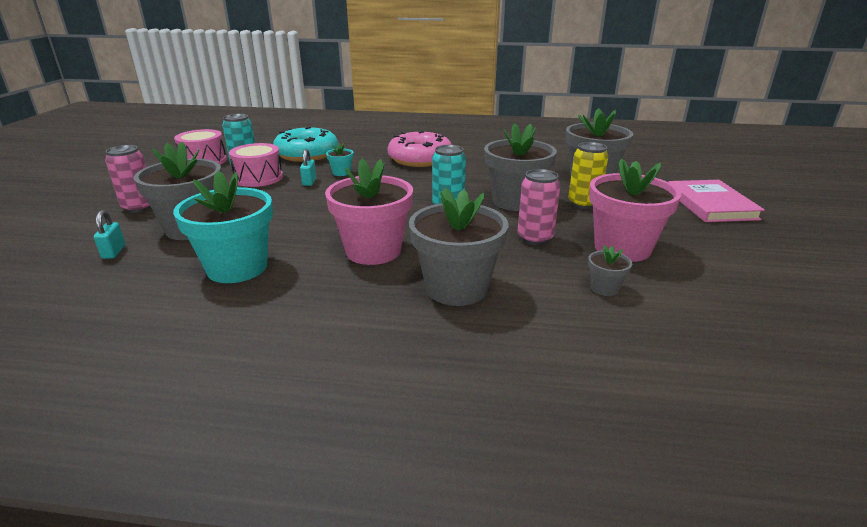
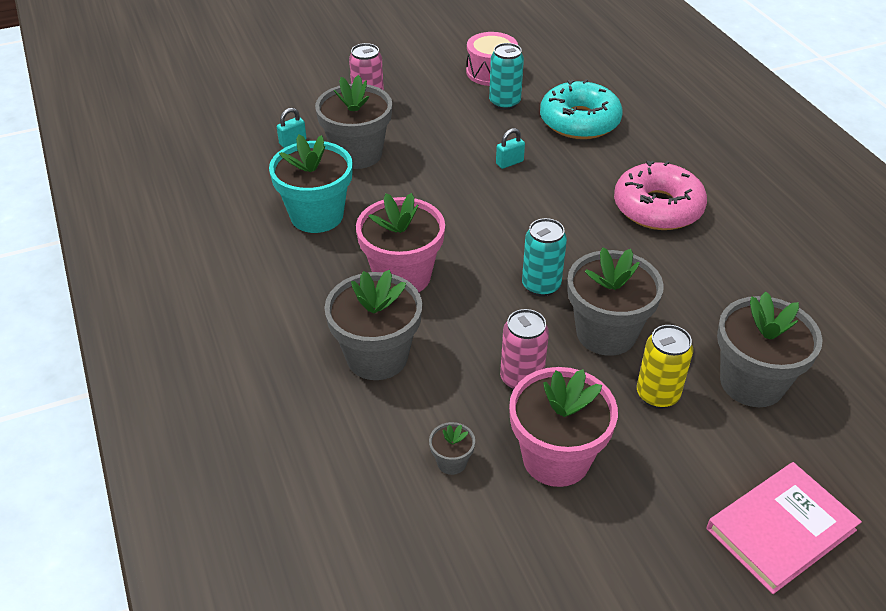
camera: 60 degrees right, 15 degrees up
(258, 178) = (487, 127): pink drum -> none
(341, 173) = (554, 170): turquoise flower pot -> none

